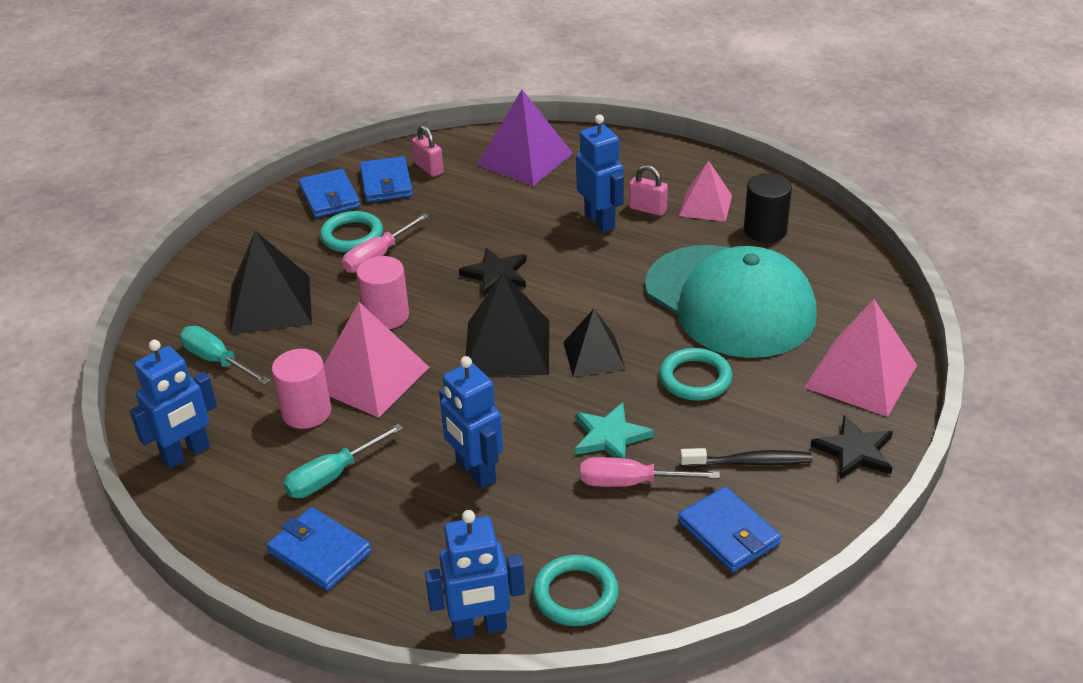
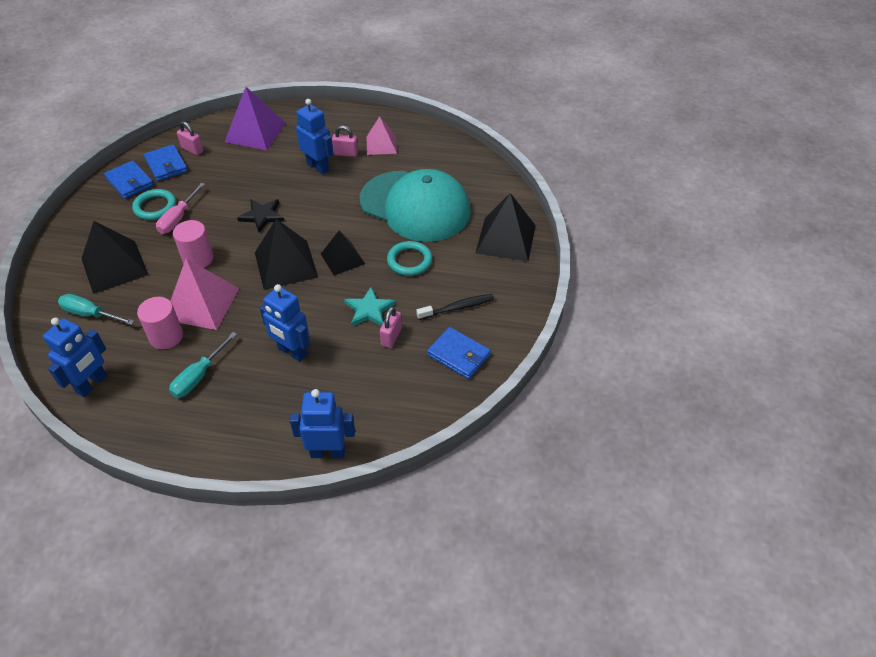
camera: 20 degrees left, 10 degrees up
(320, 552) = (208, 429): blue wallet -> none
(479, 628) = (328, 452): blue robot -> blue robot turned 150 degrees counterclockwise
(575, 594) = (380, 416): turquoise ring -> none
(631, 483) = (391, 337): pink screwdriver -> pink padlock
(765, 230) = (422, 155): black cylinder -> none
(854, 451) = (516, 287): black star -> none
(860, 376) = (505, 239): pink pyramid -> black pyramid

